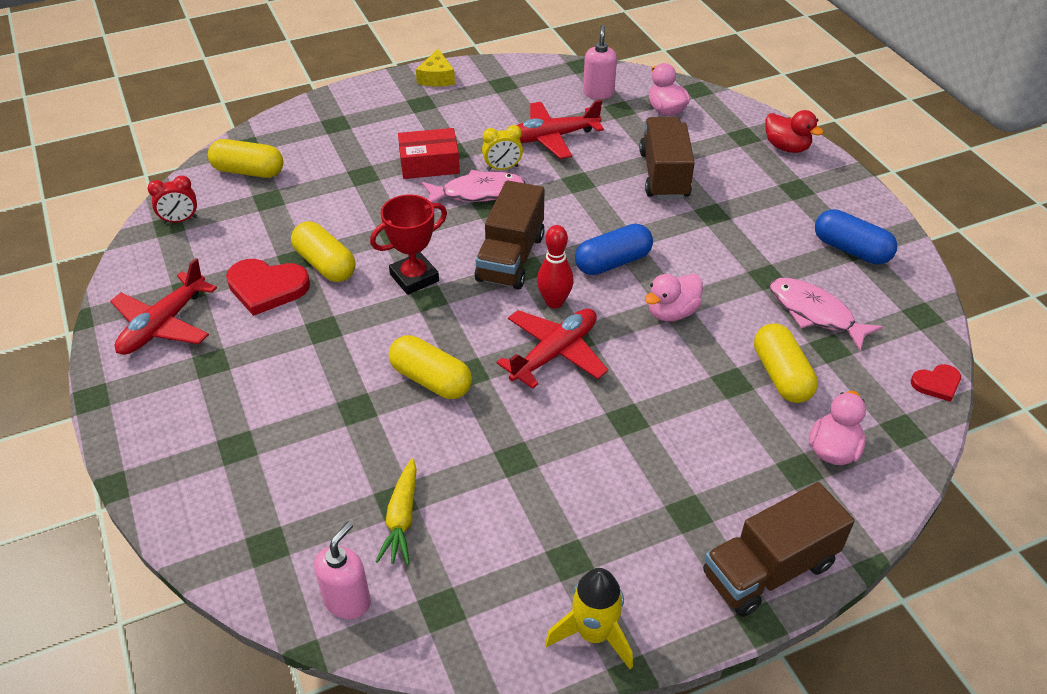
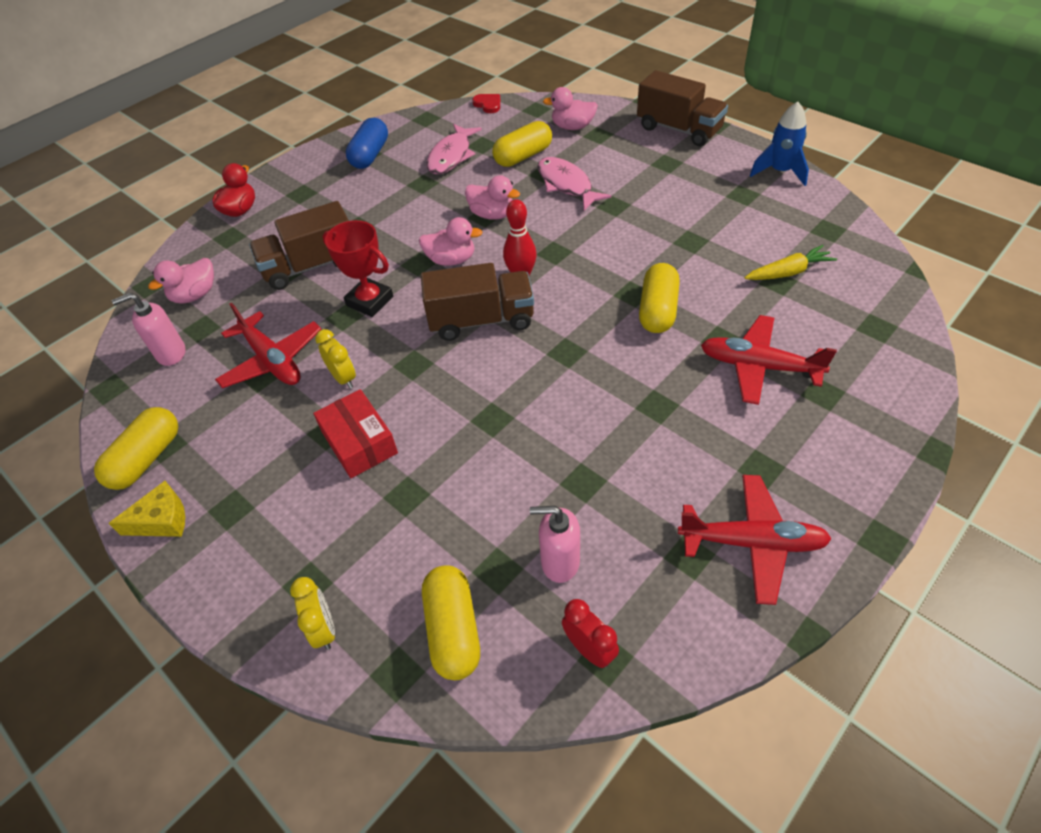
camera: 110 degrees left, 5 degrees up
(267, 288) = (638, 481): red heart -> none
(299, 125) = (324, 629): none -> yellow clock
(325, 264) = (573, 450): yellow capsule -> yellow capsule (146, 459)
(347, 600) = (868, 269): pink soap dispenser -> pink soap dispenser (559, 562)
(414, 277) = (548, 373): red trophy -> red trophy (369, 301)
(478, 193) = (394, 380): pink fish -> pink fish (566, 185)
(554, 353) = (578, 256): red plane -> red plane (758, 366)
(593, 634) = (780, 172): yellow rocket -> blue rocket
(613, 262) = (451, 260): blue capsule -> pink duck

